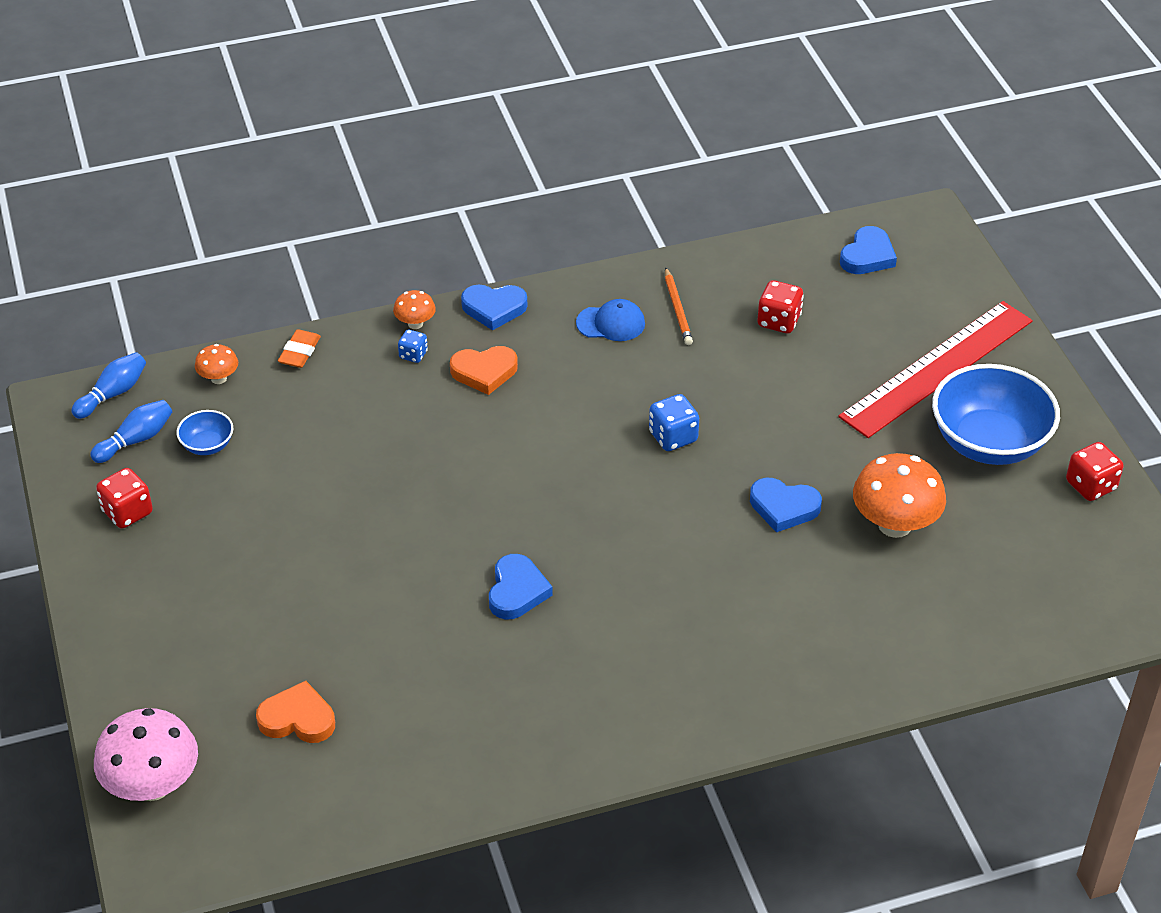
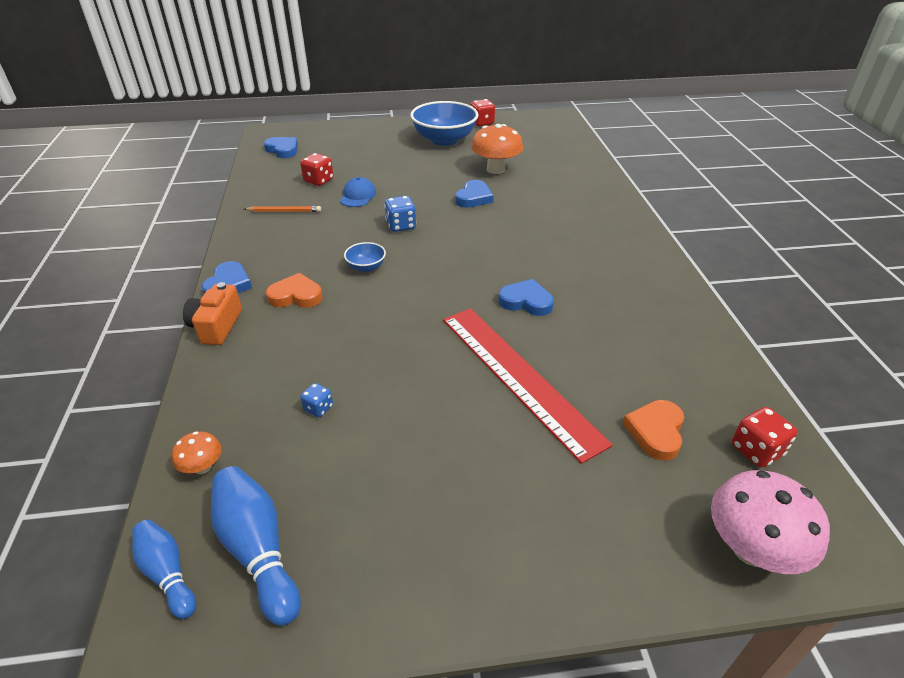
camera: 80 degrees left, 5 degrees down
(127, 512) = (370, 562): red dice -> red dice (756, 450)
(136, 440) = (258, 550): blue bowling pin -> blue bowling pin, size x1.56
(207, 445) = (297, 481): blue bowl -> blue bowl (366, 267)
(299, 352) = (204, 401): orange eraser -> none
(413, 355) = (253, 330): blue dice -> blue dice (318, 408)
(415, 324) = (216, 326): orange mushroom -> orange camera
(484, 372) = (296, 296): orange heart -> orange heart turned 90 degrees counterclockwise
(611, 323) = (280, 237): blue cap -> blue cap (358, 196)
(937, 368) = (384, 144): red ruler -> red ruler (518, 376)

